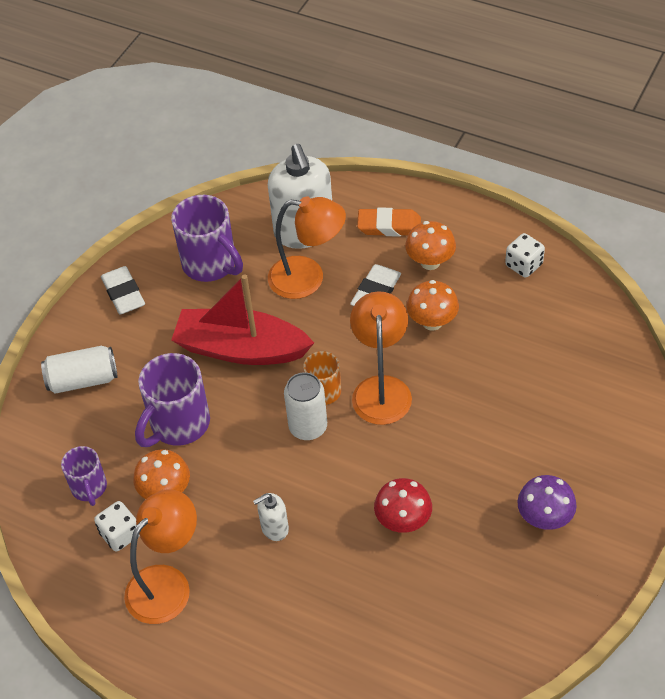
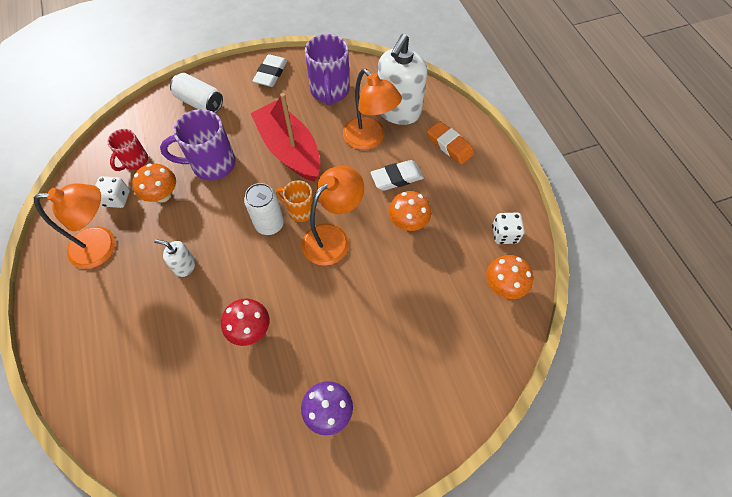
camera: 40 degrees right, 10 degrees up
(89, 488) = (135, 161): purple mug -> red mug
(430, 262) = (448, 185): orange mushroom -> orange mushroom (503, 286)

